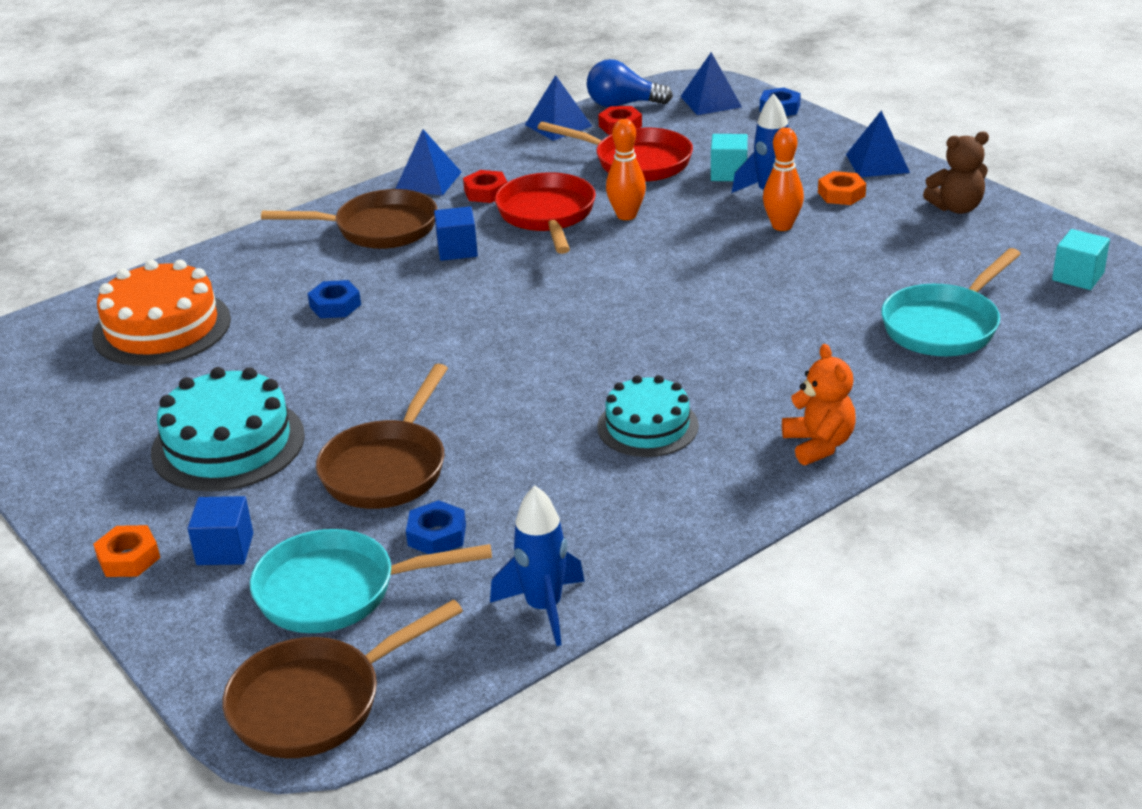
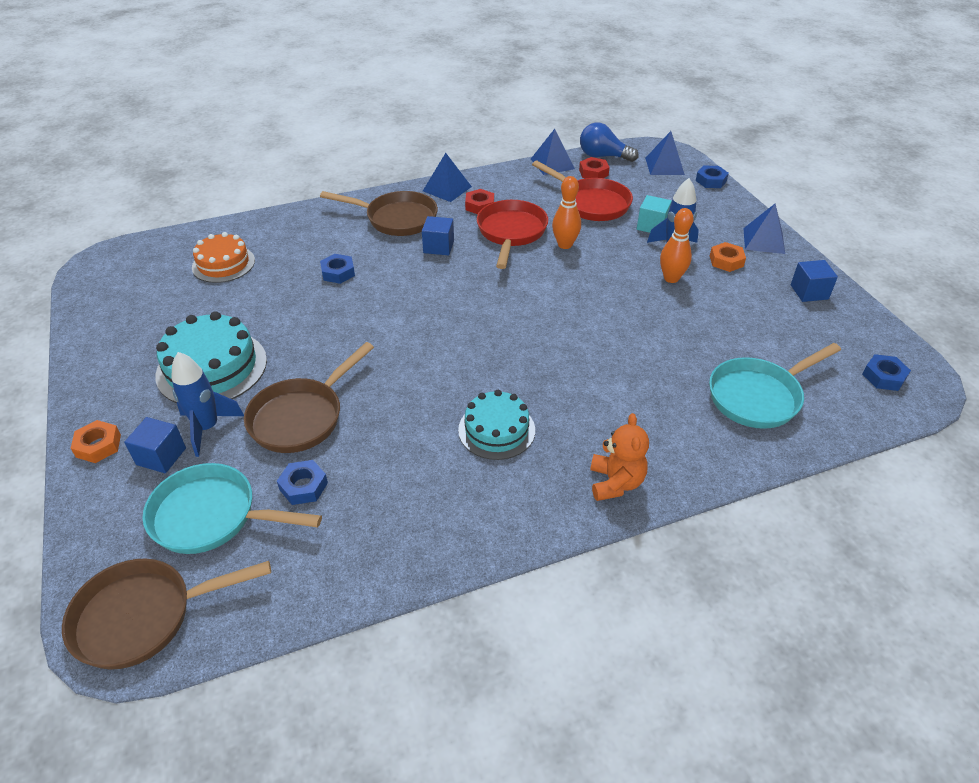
camera: 15 degrees right, 10 degrees up
(162, 327) = (223, 264): orange cake -> orange cake, size x0.66
(544, 608) = (343, 578): blue rocket -> blue rocket (207, 428)
(956, 208) = (809, 292): brown teddy bear -> blue cube
(1078, 276) = (883, 377): turquoise cube -> blue nut

